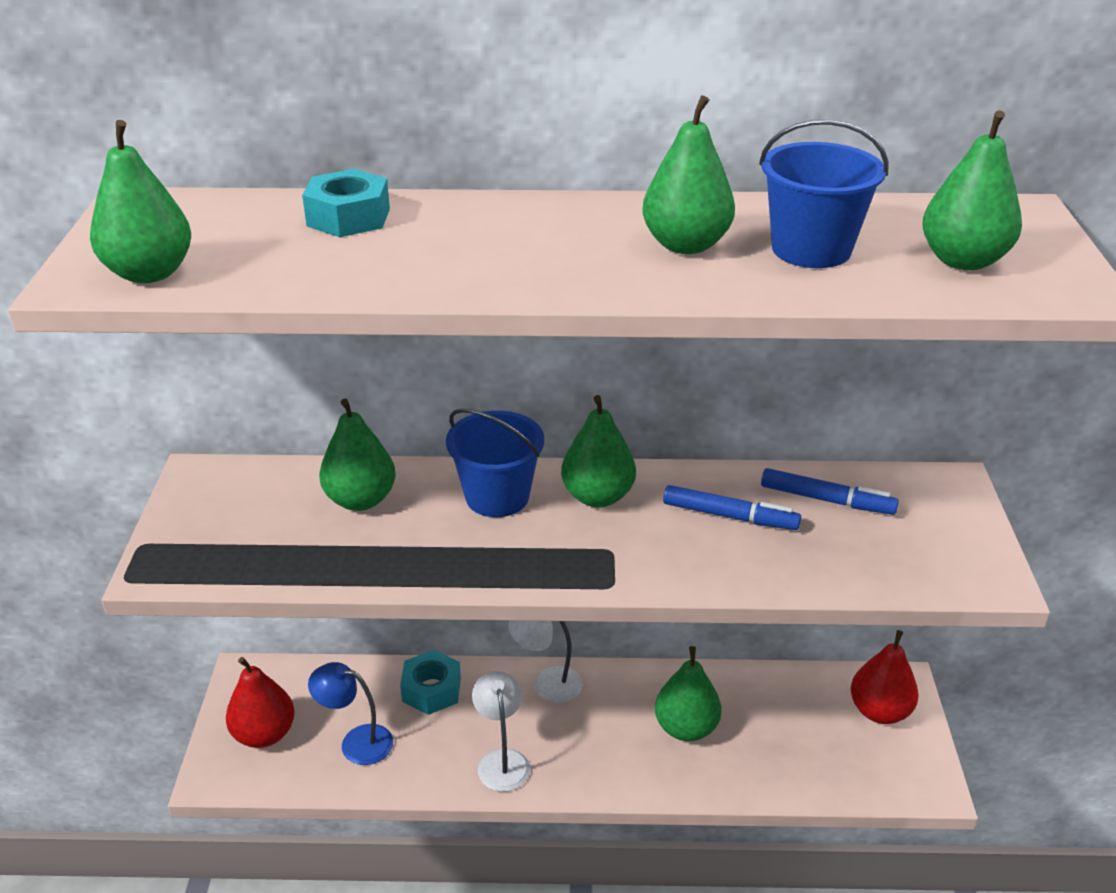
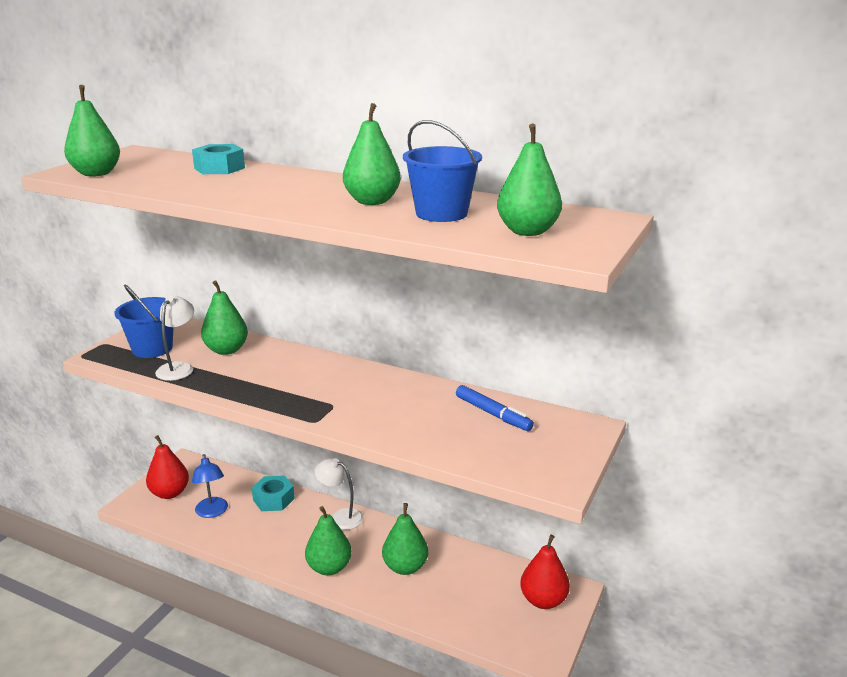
camera: 25 degrees right, 10 degrees down
(356, 742) = (212, 512): blue lamp -> blue lamp turned 150 degrees counterclockwise
(497, 496) = (298, 365): blue bucket -> blue bucket (152, 348)
(502, 760) = (282, 548): white lamp -> white lamp (178, 368)
(597, 496) = (354, 379): green pear -> green pear (329, 567)
(730, 516) = (422, 407): blue marker -> none

